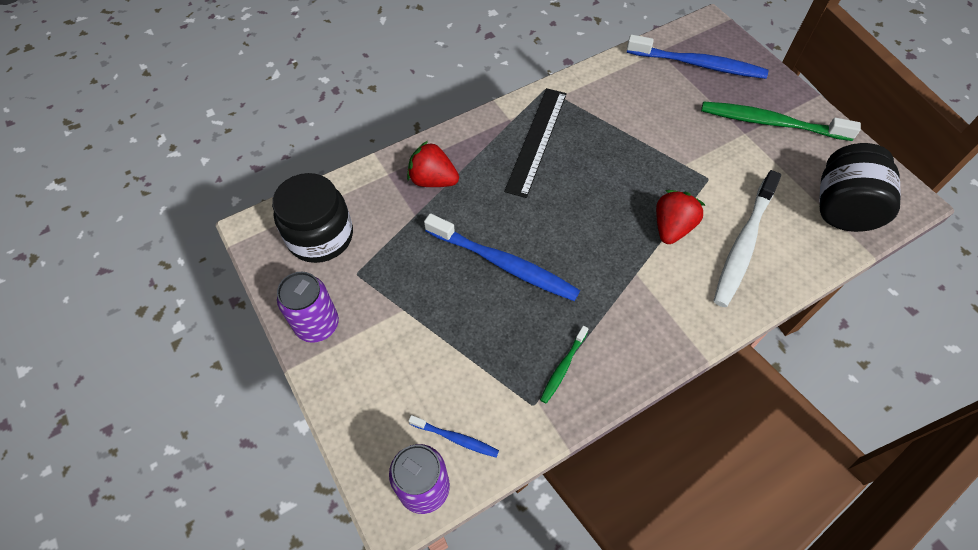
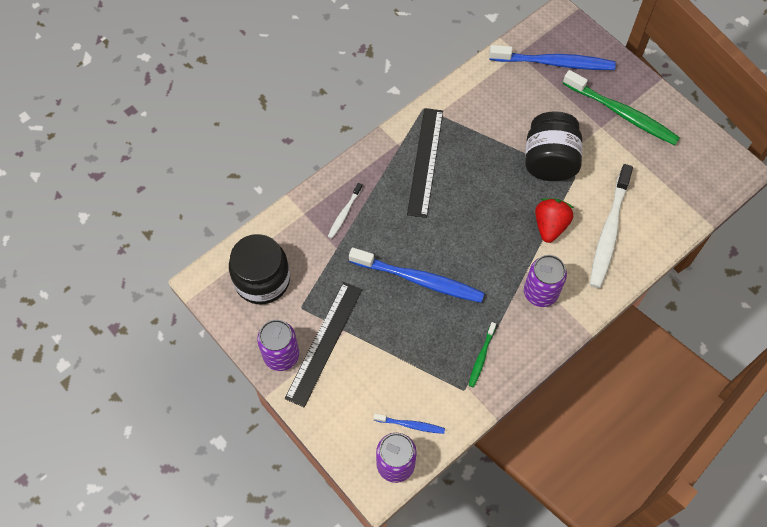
camera: 10 degrees left, 5 degrees up
(373, 318) = (324, 343): none -> black ruler
(433, 180) = (344, 213): red strawberry -> white toothbrush
(649, 302) = (540, 293): none -> purple can
(771, 123) = (622, 114): green toothbrush -> green toothbrush turned 150 degrees counterclockwise
(842, 208) = (685, 186): black jar -> black jar (549, 161)

